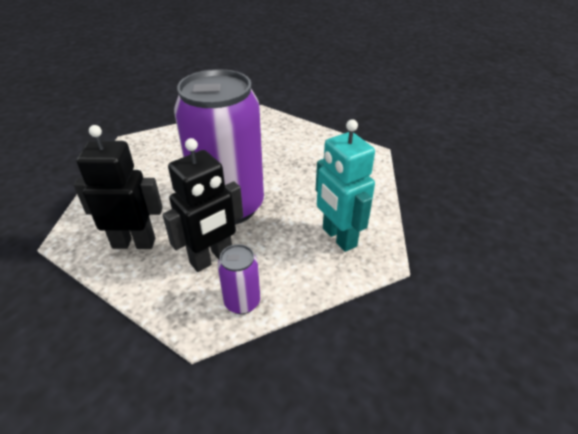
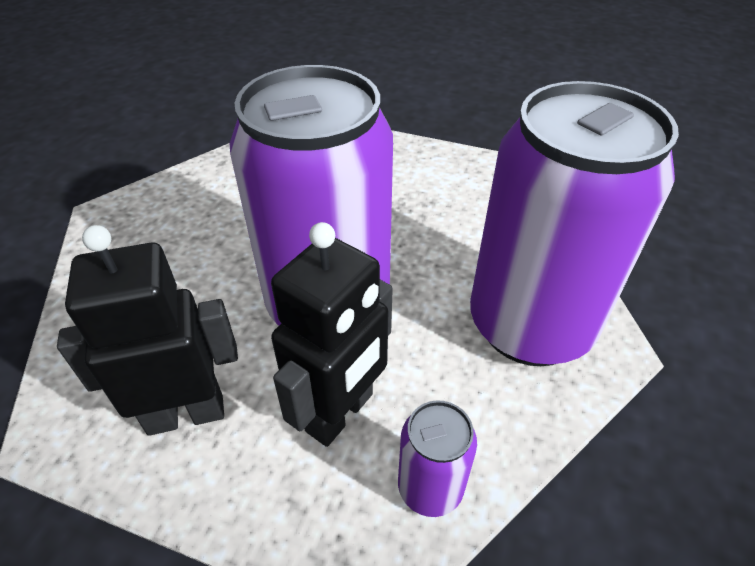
camera: 15 degrees left, 5 degrees up
(338, 237) = (530, 325): turquoise robot -> purple can

